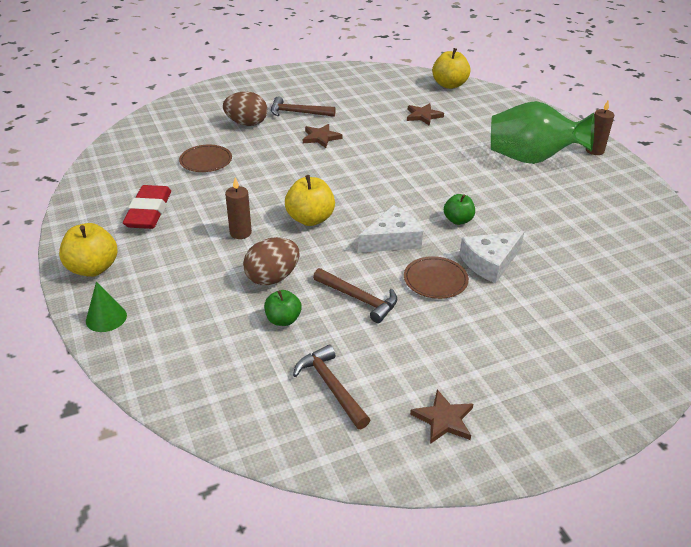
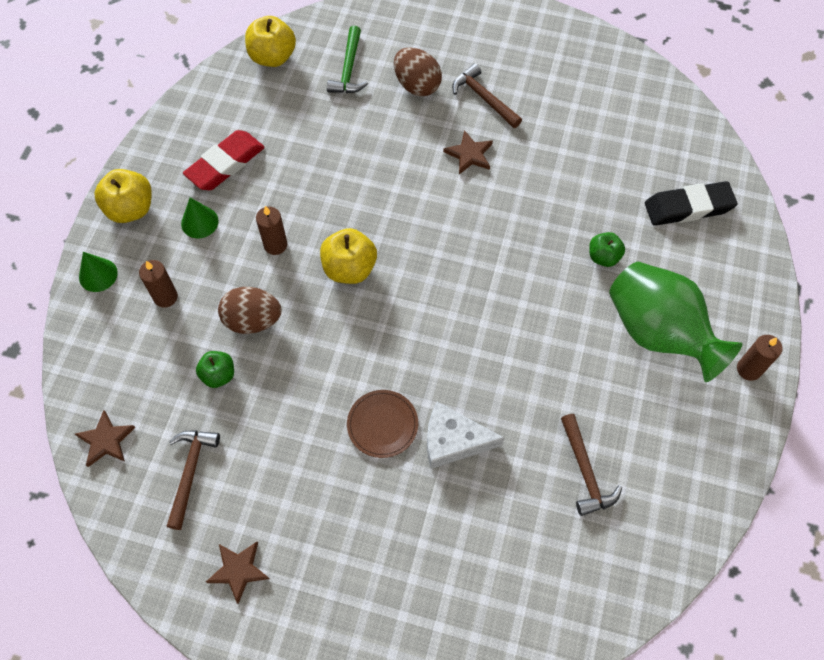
camera: 40 degrees right, 25 degrees up
(164, 249) = (199, 222): none -> green cone
(184, 300) = (165, 297): none -> brown candle
(189, 134) = (349, 69): none -> green hammer
(206, 161) = (330, 121): brown plate -> none
(359, 299) = (297, 397): brown hammer -> brown hammer (585, 471)
(392, 240) = (395, 347): white cheese -> none
(423, 116) = (613, 186): brown star -> brown star (106, 440)
(449, 85) = (702, 150): yellow apple -> yellow apple (272, 57)
(458, 220) = (482, 366): green apple -> green apple (603, 257)
(473, 107) = (688, 207): none -> black eraser

